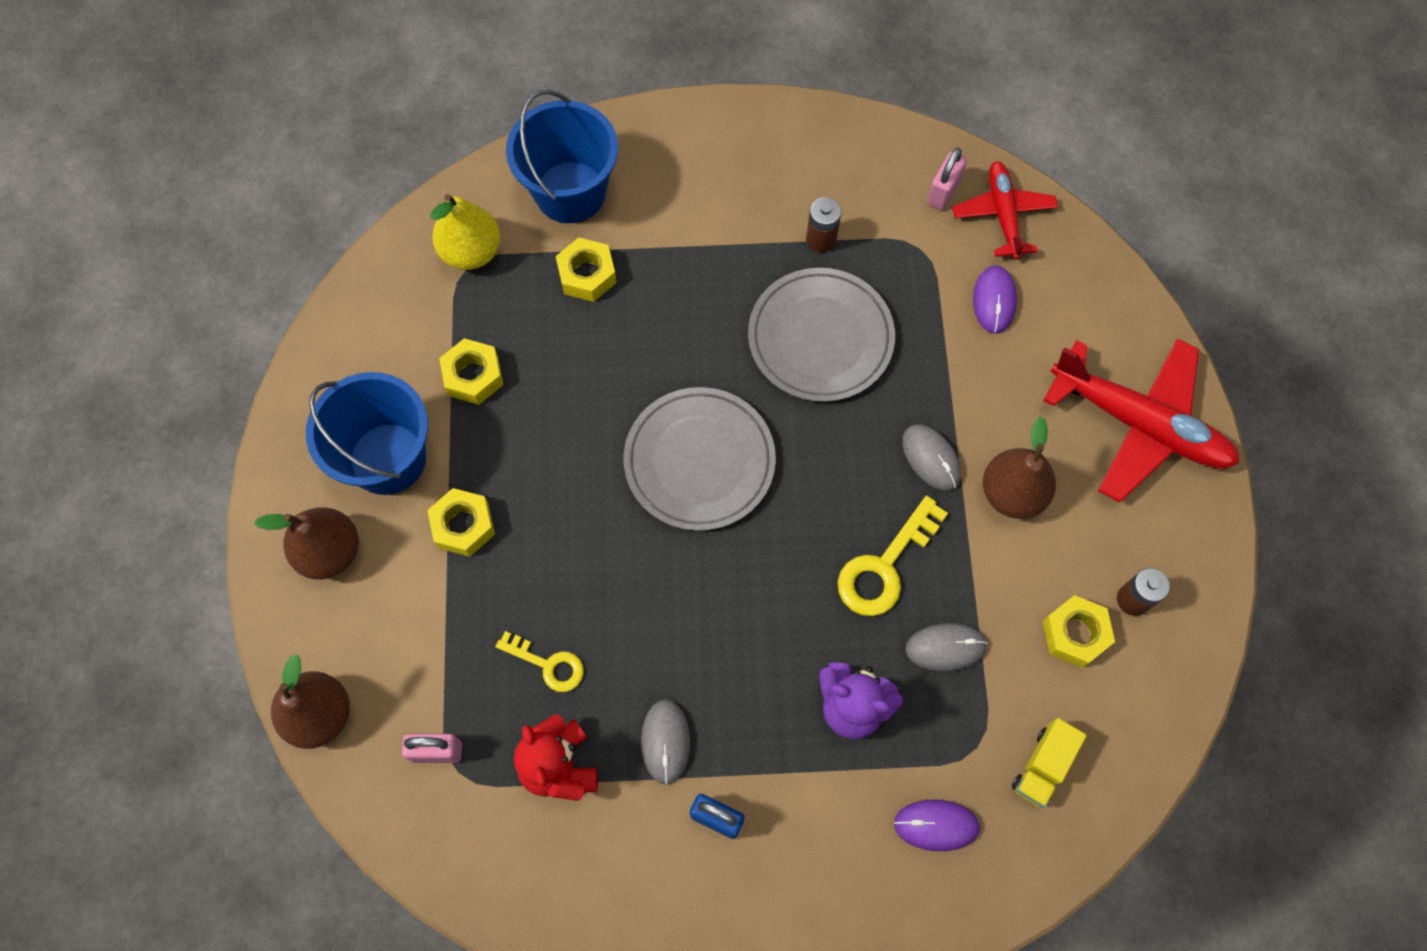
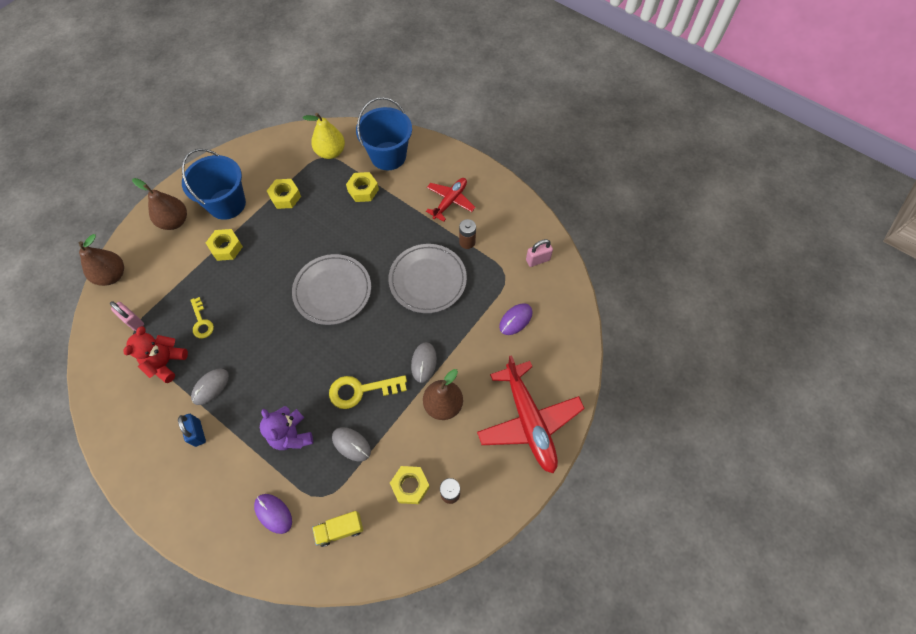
camera: 40 degrees right, 5 degrees down
(1003, 214) = (555, 287): red plane -> red plane (450, 201)

